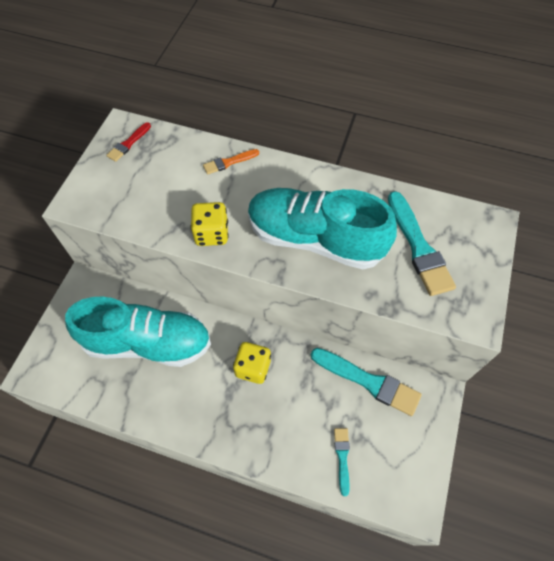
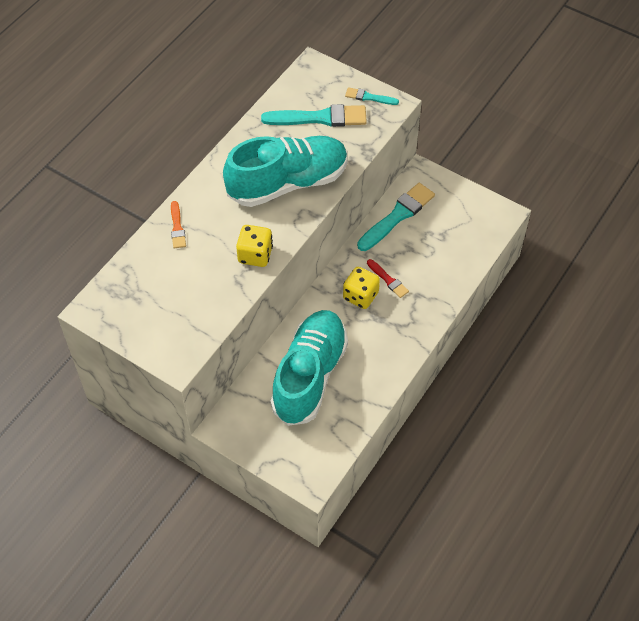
camera: 75 degrees left, 5 degrees down
(128, 143) = (117, 307): red brush -> red brush (388, 280)
(315, 239) = (287, 183): turquoise shoe -> turquoise shoe turned 150 degrees counterclockwise
(342, 457) = (455, 251): turquoise brush -> turquoise brush (369, 97)

